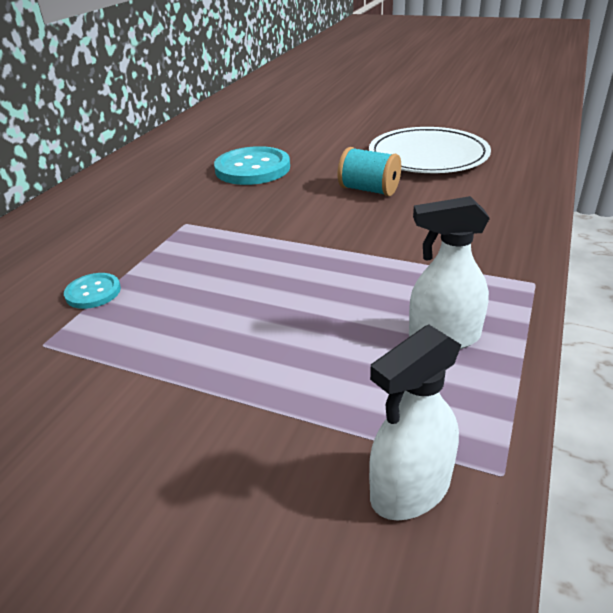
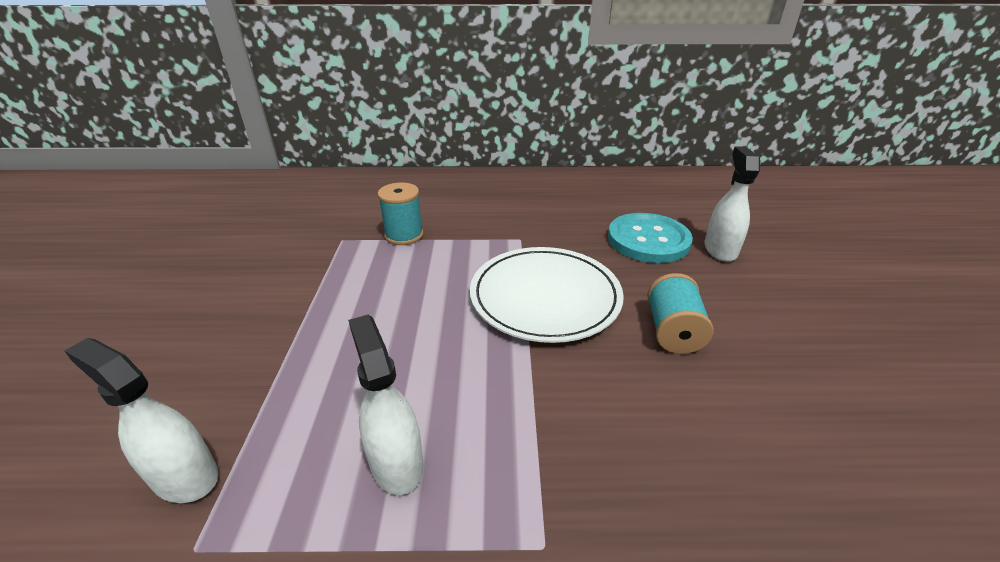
camera: 65 degrees right, 0 degrees up
(93, 292) = (404, 235): turquoise button -> turquoise spool
(292, 148) = (720, 249): none -> white spray bottle
(428, 156) = (823, 363): white plate -> white plate (545, 297)

